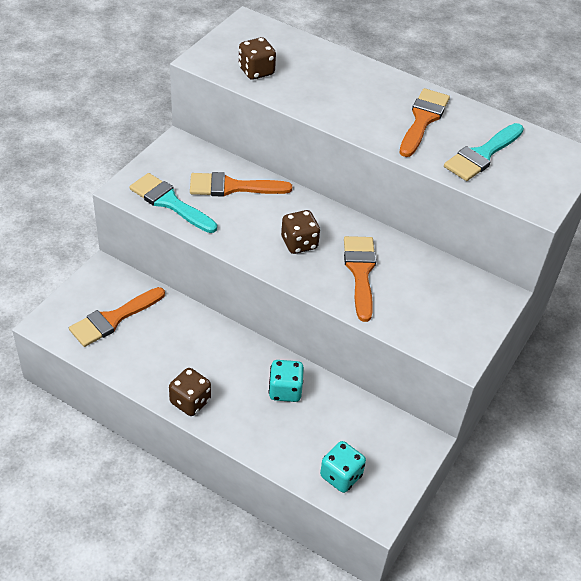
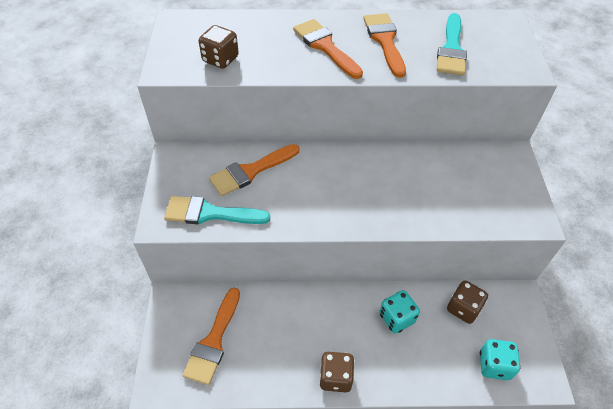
camera: 30 degrees left, 5 degrees up
(299, 243) = (343, 192): brown dice -> brown dice (463, 308)
(360, 272) = (408, 191): orange brush -> orange brush (325, 46)

